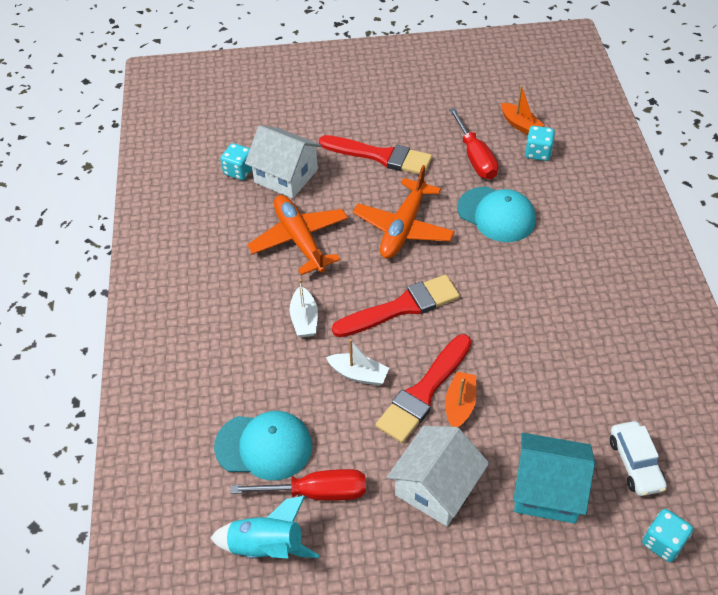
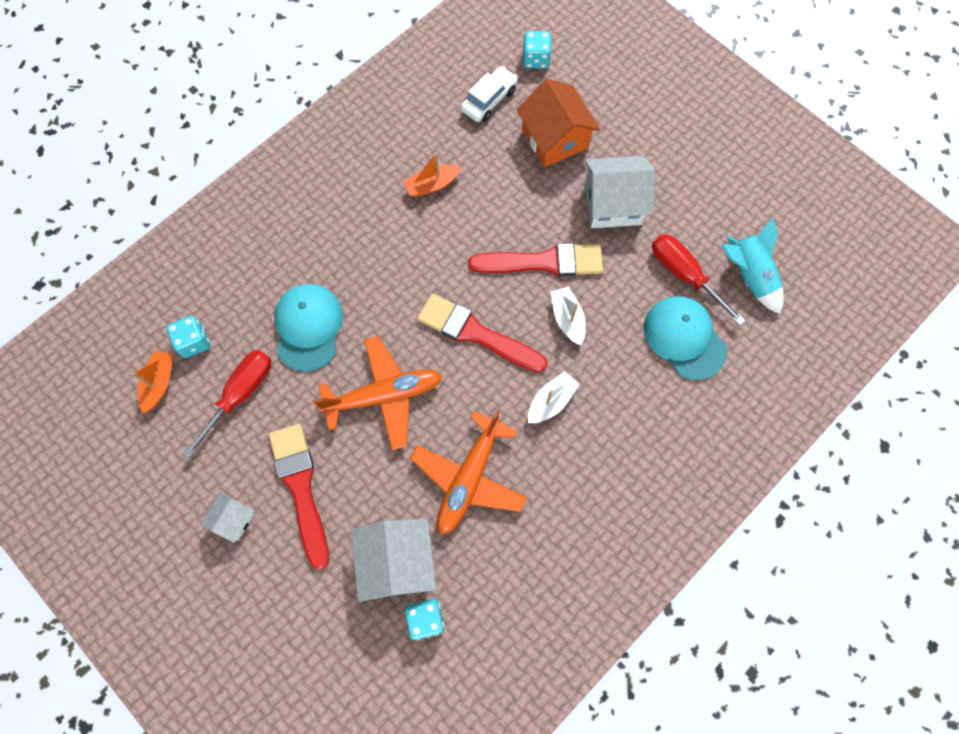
camera: 130 degrees left, 20 degrees up
(391, 119) = (233, 519): none -> white house
(460, 405) = (534, 231): orange boat -> orange boat (432, 185)
(547, 490) = (555, 138): turquoise house -> orange house

